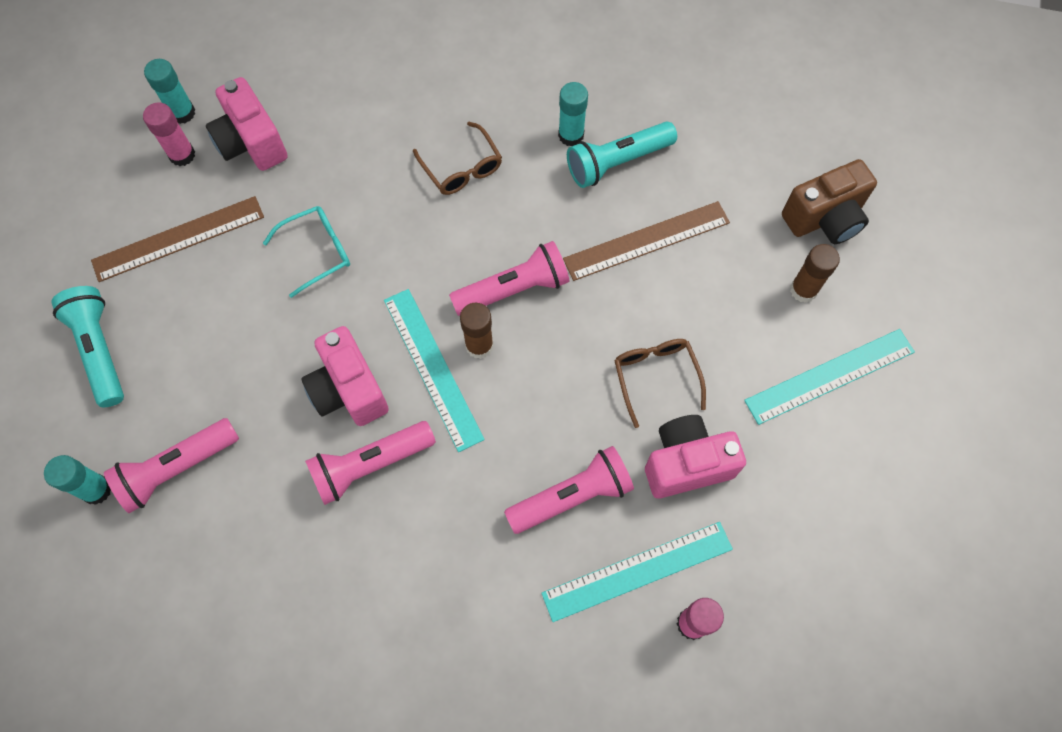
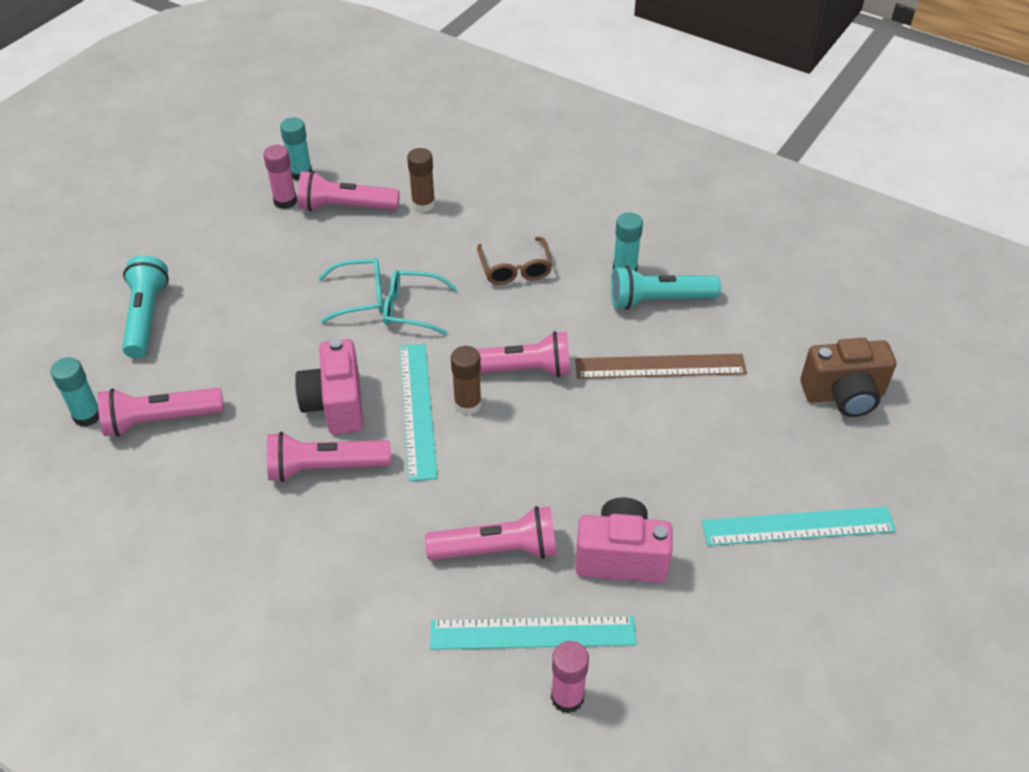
camera: 20 degrees right, 20 degrees down
(178, 239) = (251, 257): brown ruler -> none
(251, 143) = (345, 207): pink camera -> pink flashlight
(376, 250) = (411, 308): none -> turquoise glasses
(656, 377) = (622, 476): brown glasses -> none
(803, 290) = (799, 447): brown glue stick -> brown glue stick (423, 204)

